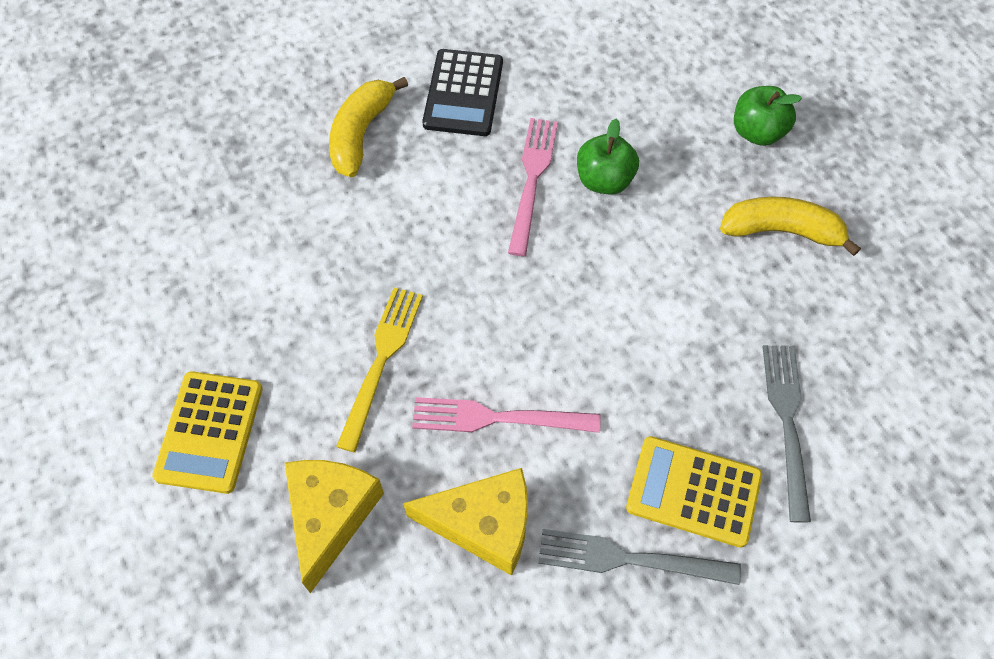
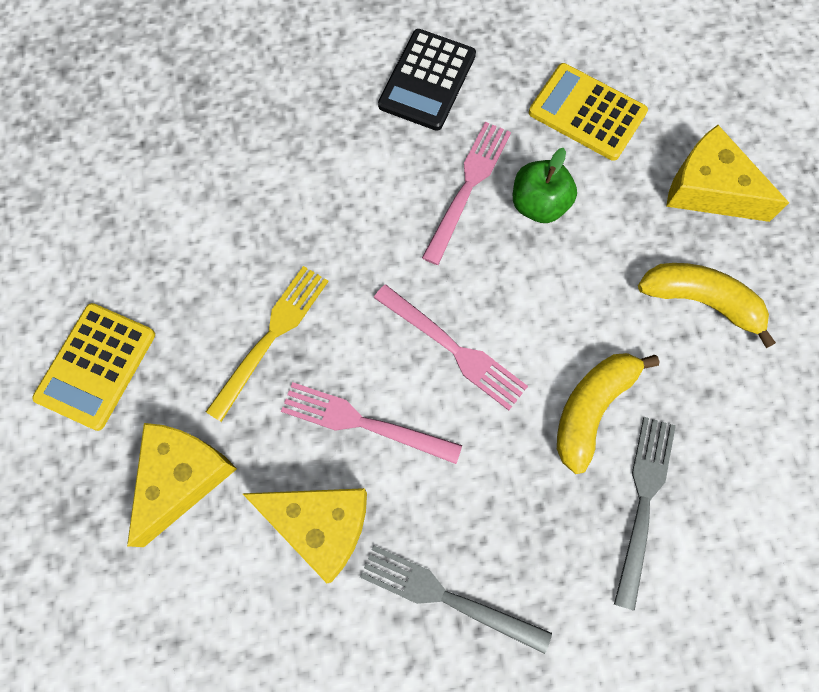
camera: 15 degrees right, 10 degrees up
(361, 133) = (317, 100): yellow banana -> yellow banana (591, 408)
(565, 329) = (454, 349): none -> pink fork
(693, 491) = (529, 547): yellow calculator -> yellow calculator (587, 112)
(757, 132) = (709, 189): green apple -> yellow cheese

